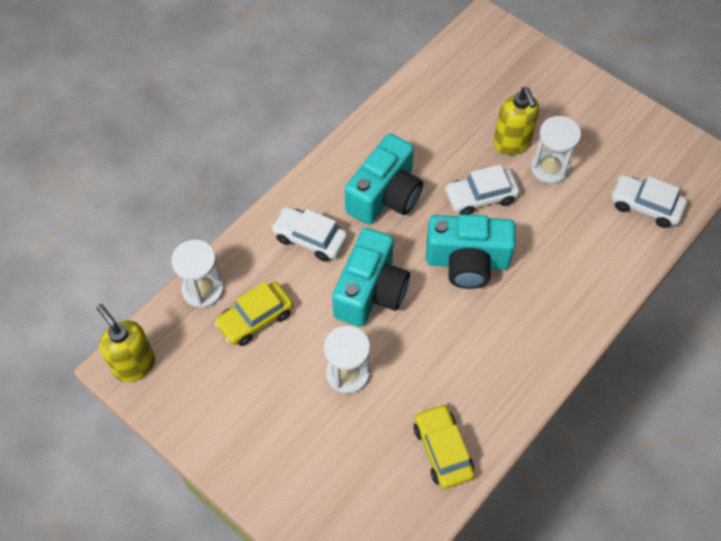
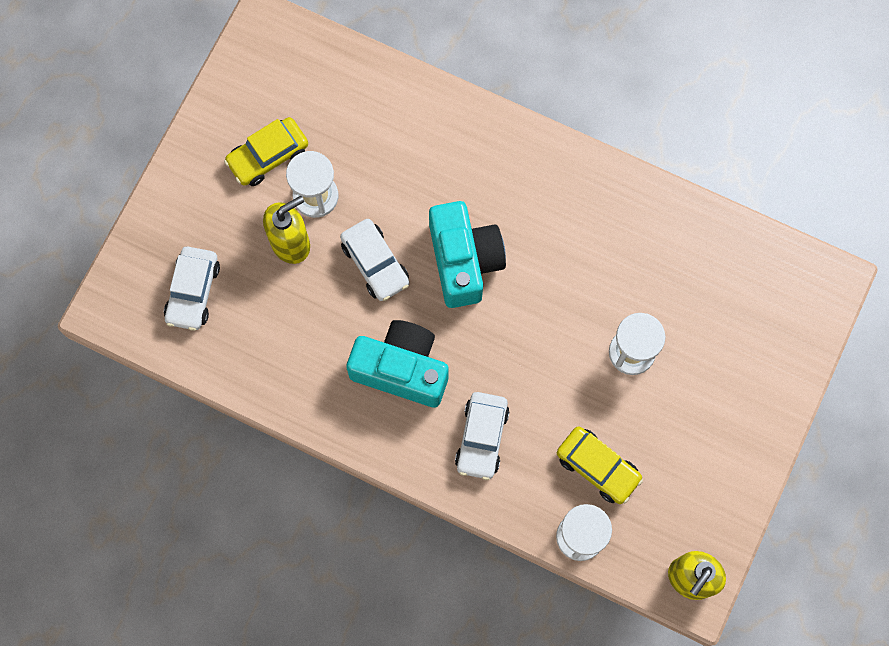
camera: 105 degrees left, 15 degrees up
(370, 291) = (529, 353): turquoise camera -> none
(442, 450) = (683, 240): yellow car -> yellow car (268, 156)
(645, 206) = (341, 89): white car -> white car (193, 292)

